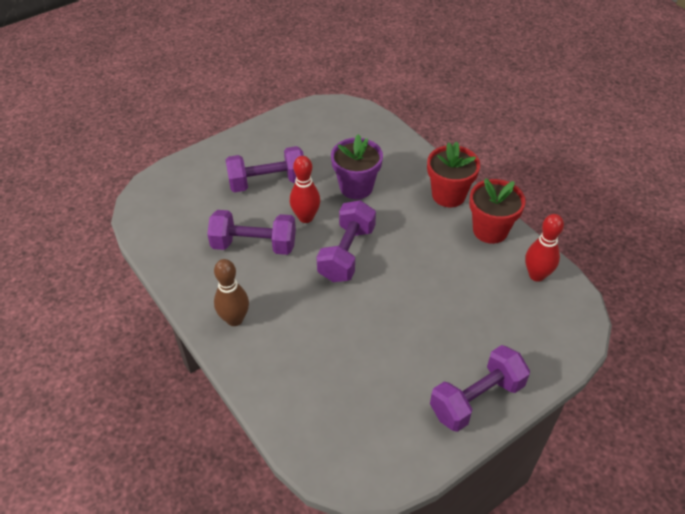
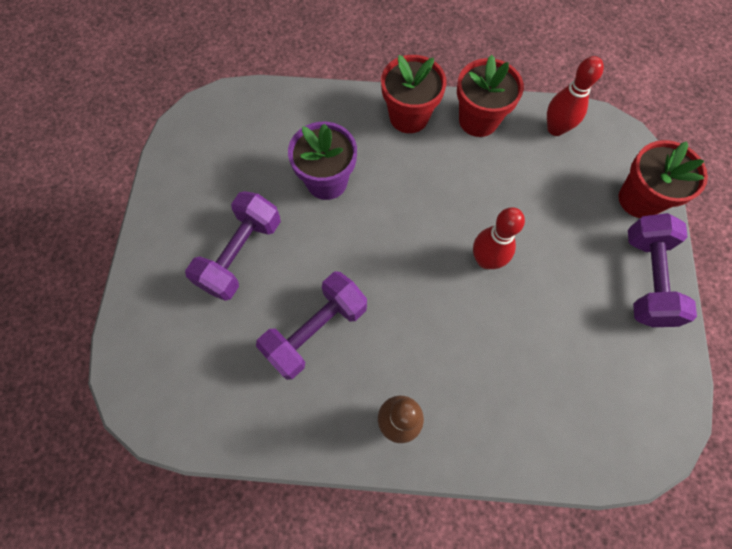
camera: 50 degrees left, 20 degrees up
(306, 217) = (324, 255): red bowling pin -> red bowling pin (486, 260)
(346, 253) = (403, 255): purple dumbbell -> none
(538, 358) = (639, 199): none -> red flower pot

